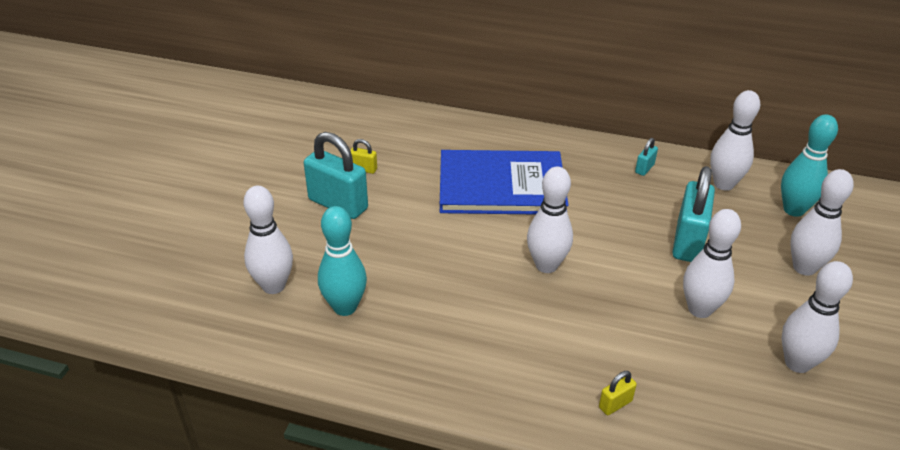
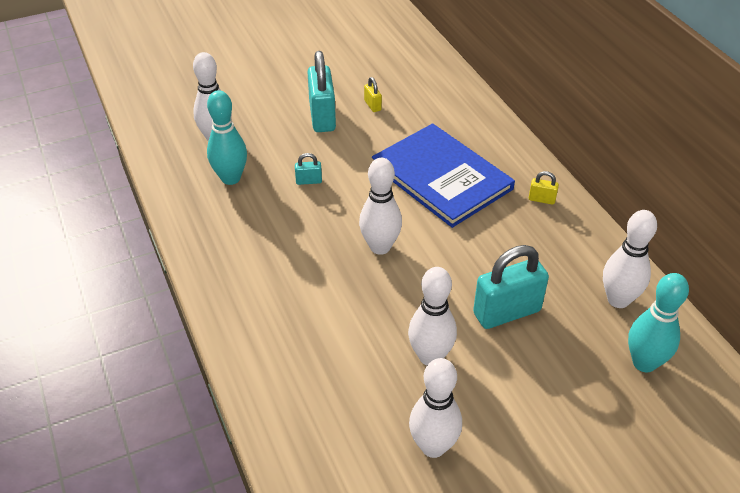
camera: 50 degrees right, 5 degrees up
(615, 404) = (276, 355): yellow padlock -> yellow padlock (541, 199)
(644, 168) = (571, 241): turquoise padlock -> turquoise padlock (309, 181)
(804, 268) = (566, 403): white bowling pin -> none

